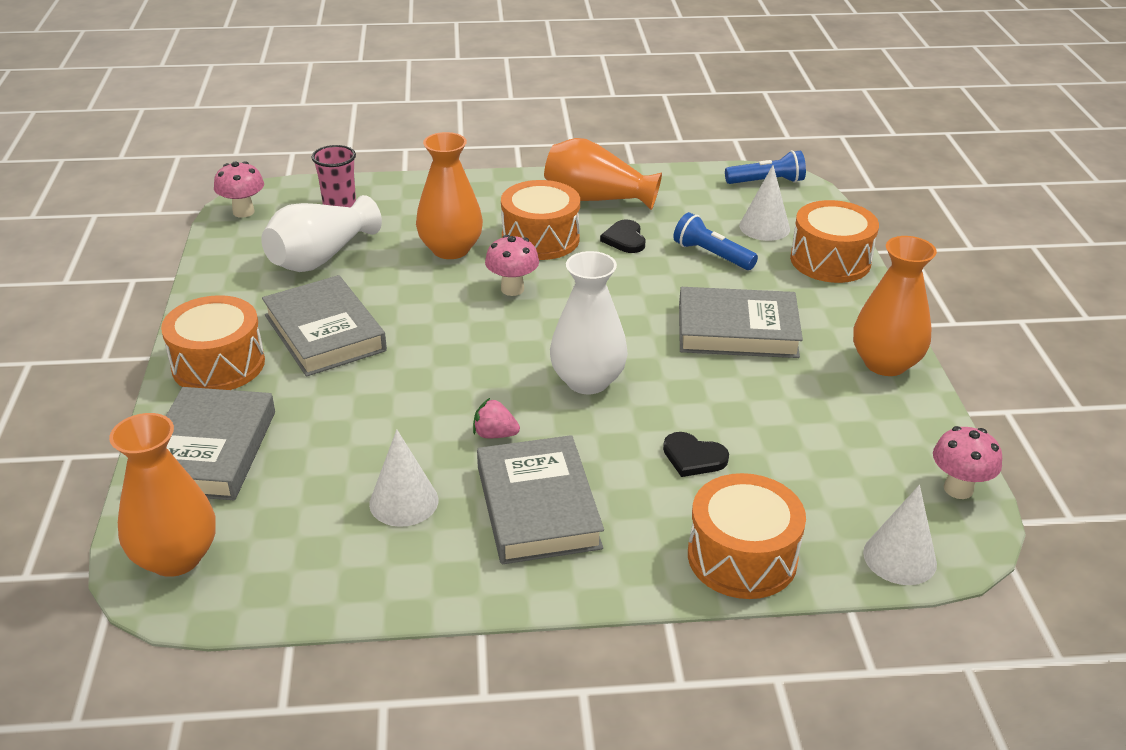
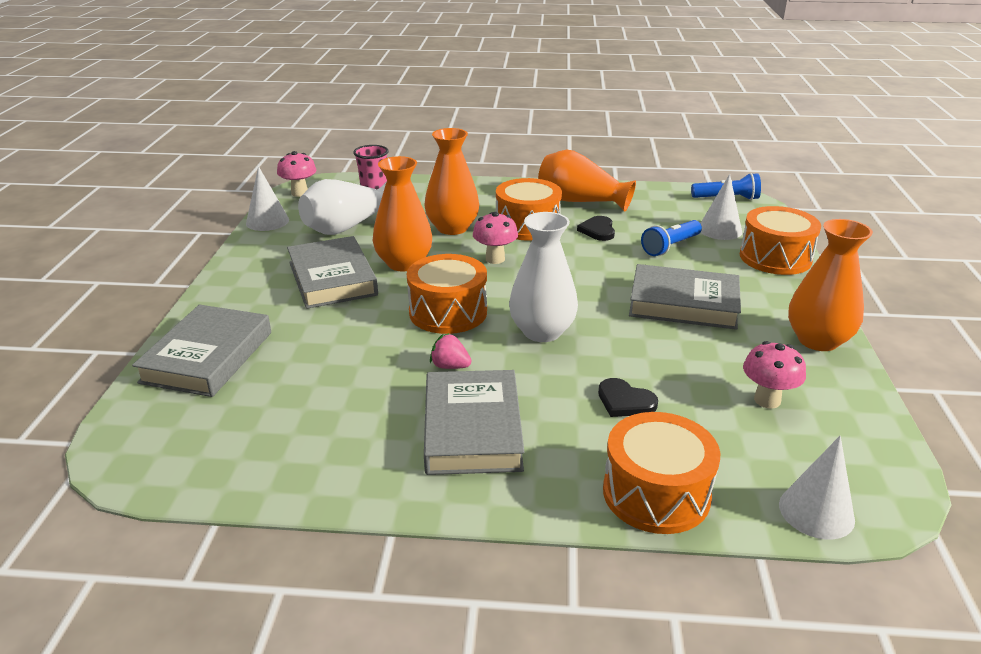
camera: 10 degrees right, 5 degrees down
(176, 557) = (145, 438): orange vase -> orange vase (404, 263)
(218, 364) = (240, 294): orange drum -> orange drum (448, 312)
(404, 501) = (355, 412): white cone -> white cone (267, 221)
(712, 255) = (670, 246): blue flashlight -> blue flashlight turned 90 degrees counterclockwise
(958, 489) = (882, 454): pink mushroom -> pink mushroom (767, 400)

